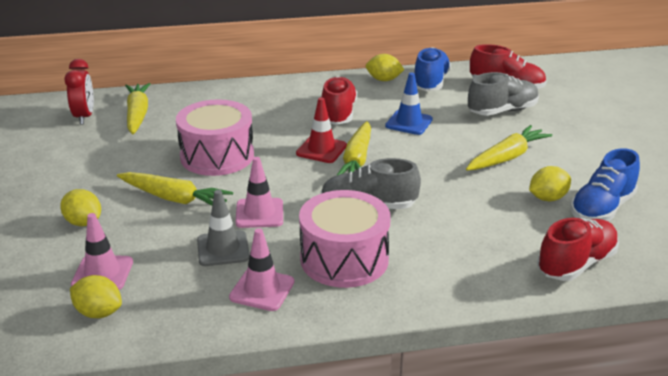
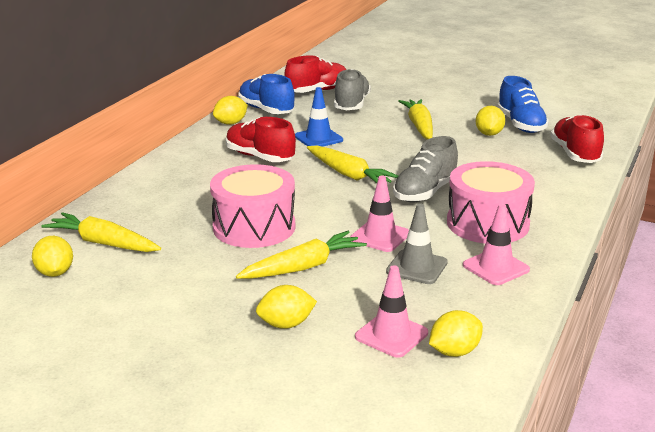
camera: 55 degrees left, 5 degrees down
(84, 116) = (55, 273): red clock -> yellow lemon
(321, 150) = (311, 182): red traffic cone -> none

